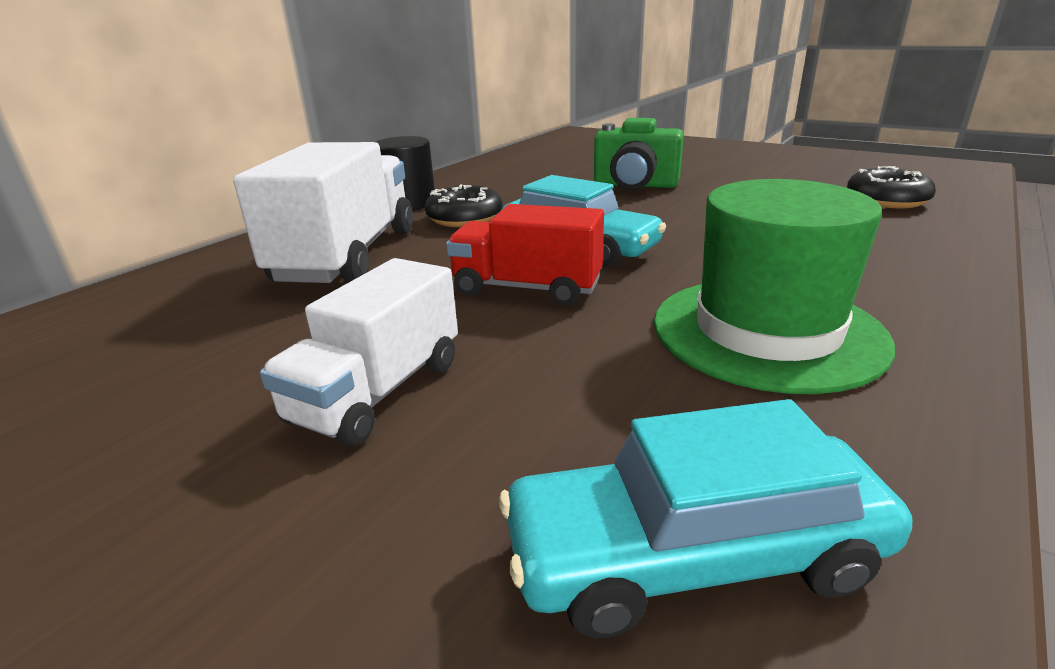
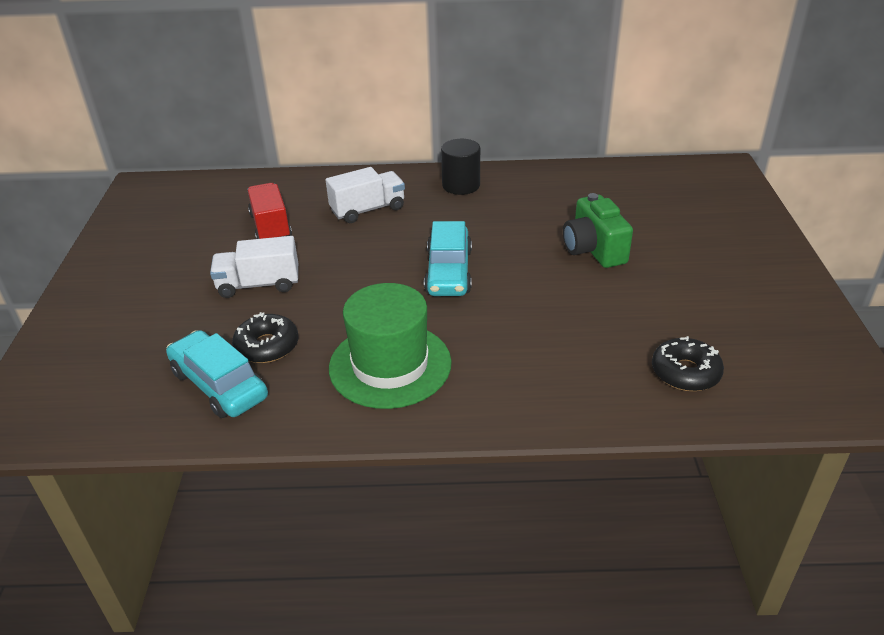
camera: 55 degrees right, 10 degrees up
(347, 256) = (368, 210): white truck -> white truck, size x0.64
(465, 218) = (455, 216): black donut -> black donut (267, 346)
(527, 288) = (377, 278): red truck -> red truck (271, 227)

